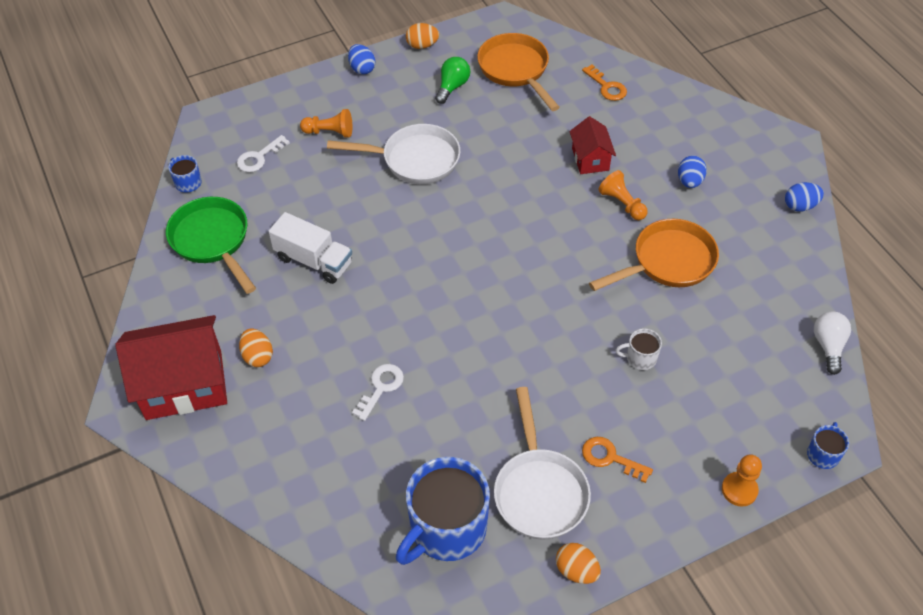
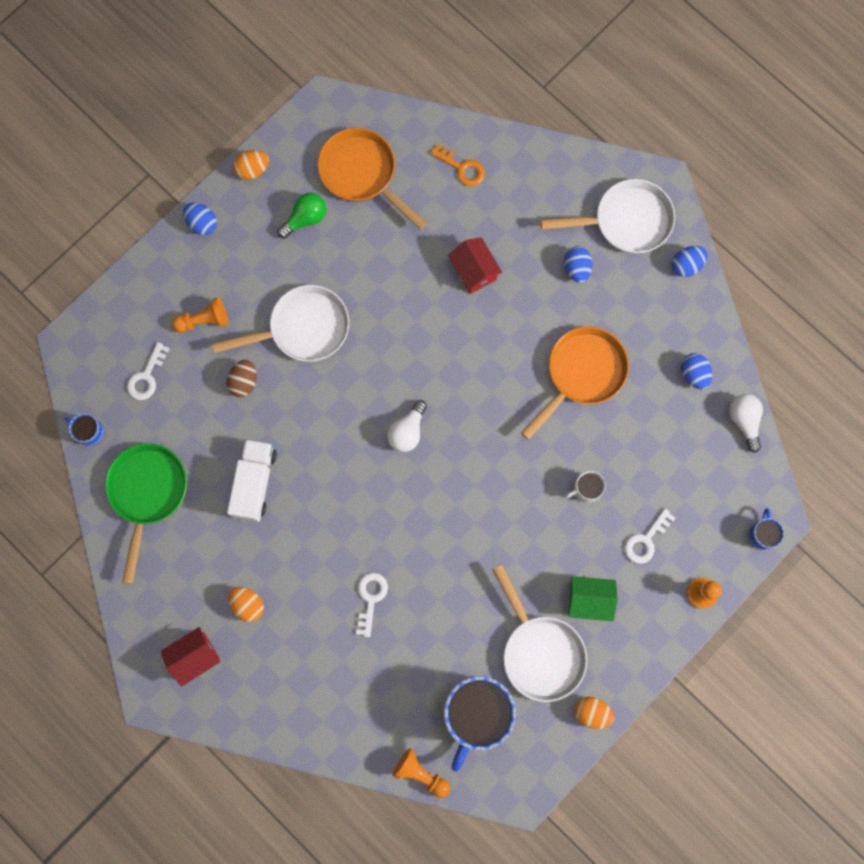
camera: 20 degrees left, 25 degrees up
(184, 385) = (195, 656): red house -> red house, size x0.53
(212, 241) = (147, 493): green pan -> green pan turned 60 degrees clockwise
(314, 261) = (254, 483): white truck -> white truck turned 90 degrees counterclockwise
(342, 183) = (244, 382): none -> brown egg
(452, 87) = (305, 219): green light bulb -> green light bulb turned 45 degrees clockwise
(478, 261) = (407, 431): none -> white light bulb
(610, 458) = (589, 600): orange key -> green house
(622, 203) = (521, 317): orange pawn -> orange pawn (421, 773)
(691, 421) = (646, 540): none -> white key
(749, 159) = (626, 221): none -> white pan
(784, 293) = (693, 374): none -> blue egg

